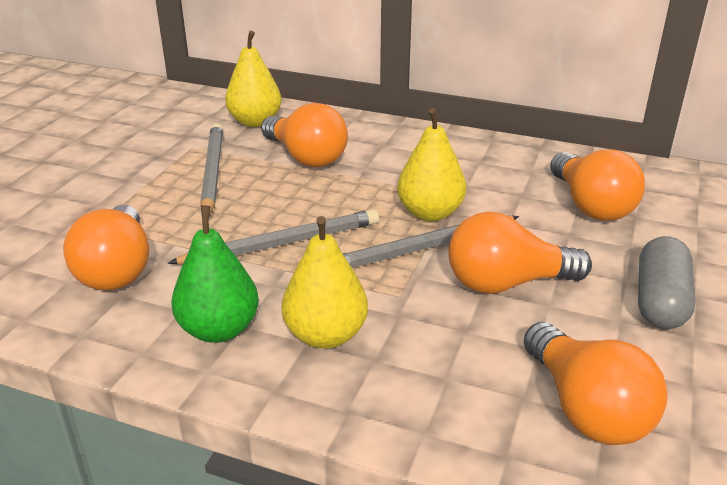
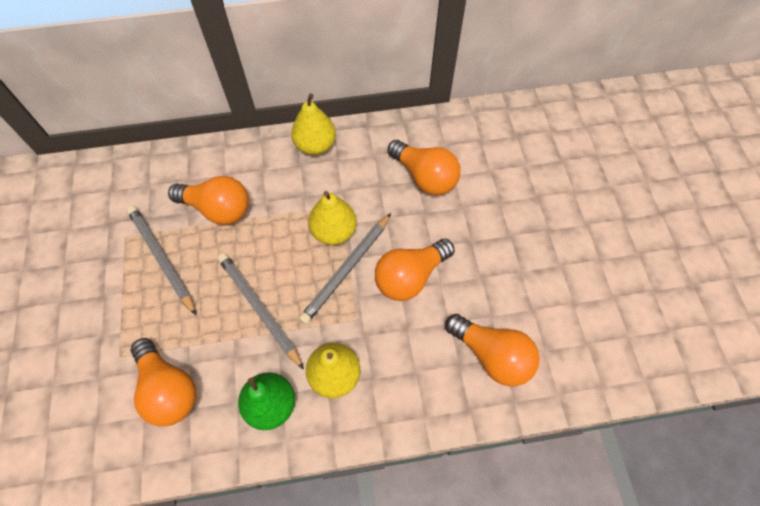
camera: 30 degrees left, 30 degrees up
(255, 122) = (152, 183): yellow pear -> yellow pear (315, 145)
(282, 243) = (259, 309): grey pencil -> grey pencil turned 75 degrees counterclockwise
(660, 301) = (495, 250): grey capsule -> none

